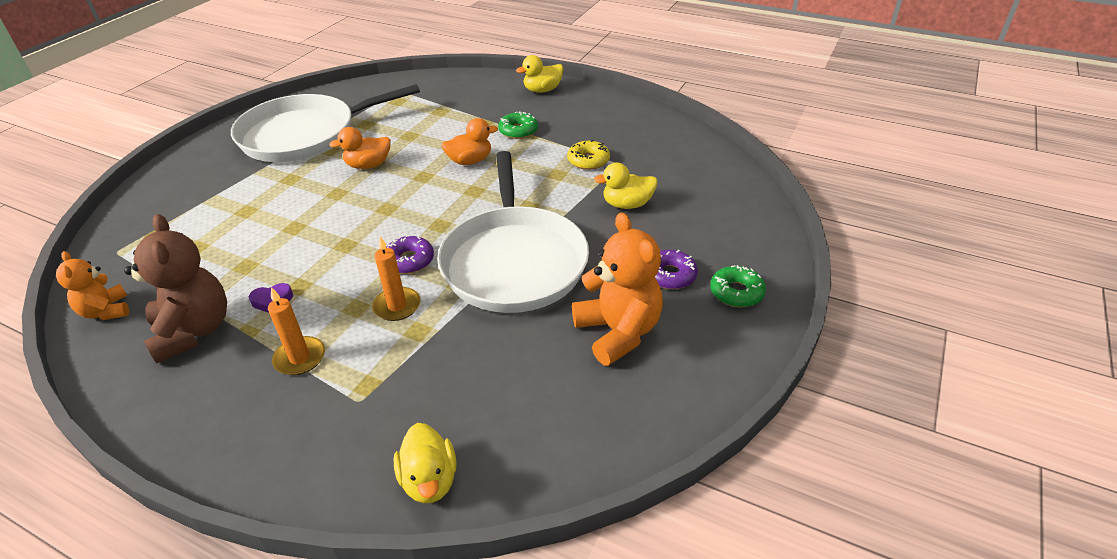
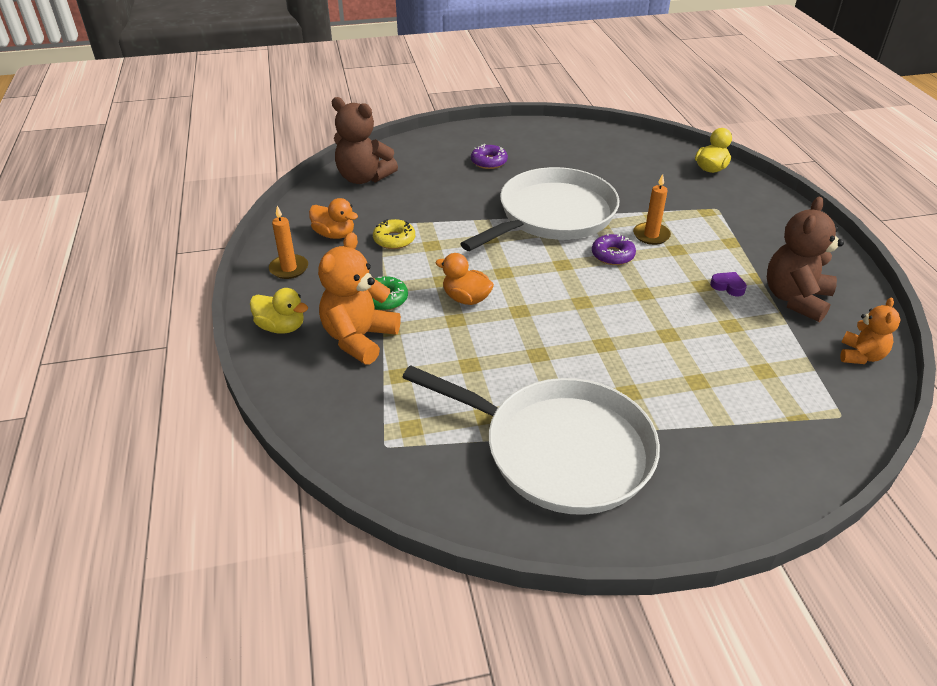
camera: 130 degrees left, 0 degrees up
(300, 358) = (734, 244): orange candle -> orange candle (289, 268)
(368, 165) = (546, 356): orange duck -> orange duck (334, 234)
(618, 332) = (556, 160): orange teddy bear -> orange teddy bear (359, 338)
(627, 204) = (434, 200): yellow duck -> none
(716, 182) = (363, 178): none -> brown teddy bear
(736, 292) = (476, 140): green donut -> none

